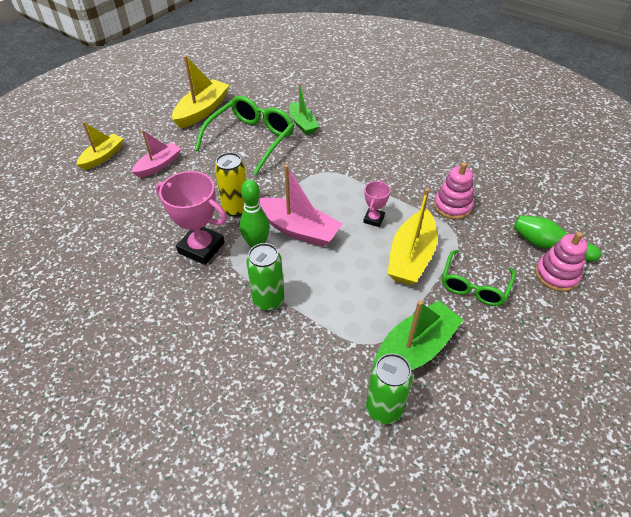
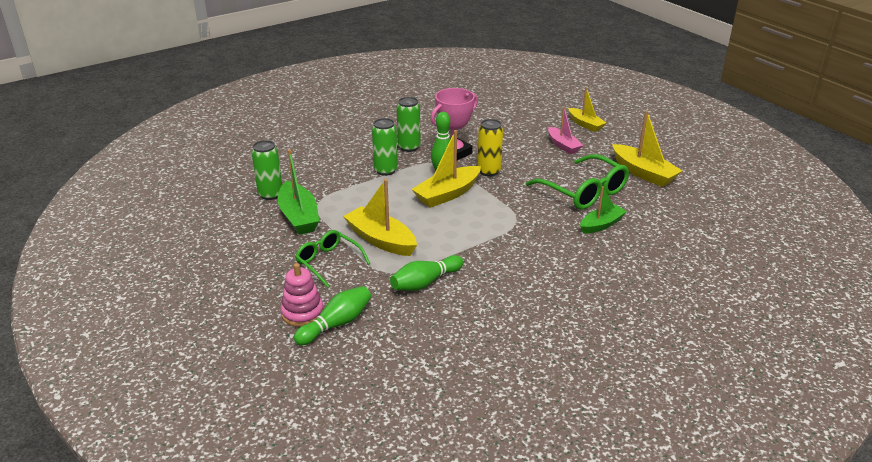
camera: 110 degrees right, 15 degrees down
(199, 296) = (409, 147): none -> green can
(298, 229) = (447, 194): pink boat -> yellow boat
(302, 124) = (601, 225): green boat -> green boat turned 150 degrees clockwise
(373, 219) = (436, 233): pink trophy -> none
(452, 206) = (425, 282): pink stacking toy -> green bowling pin

